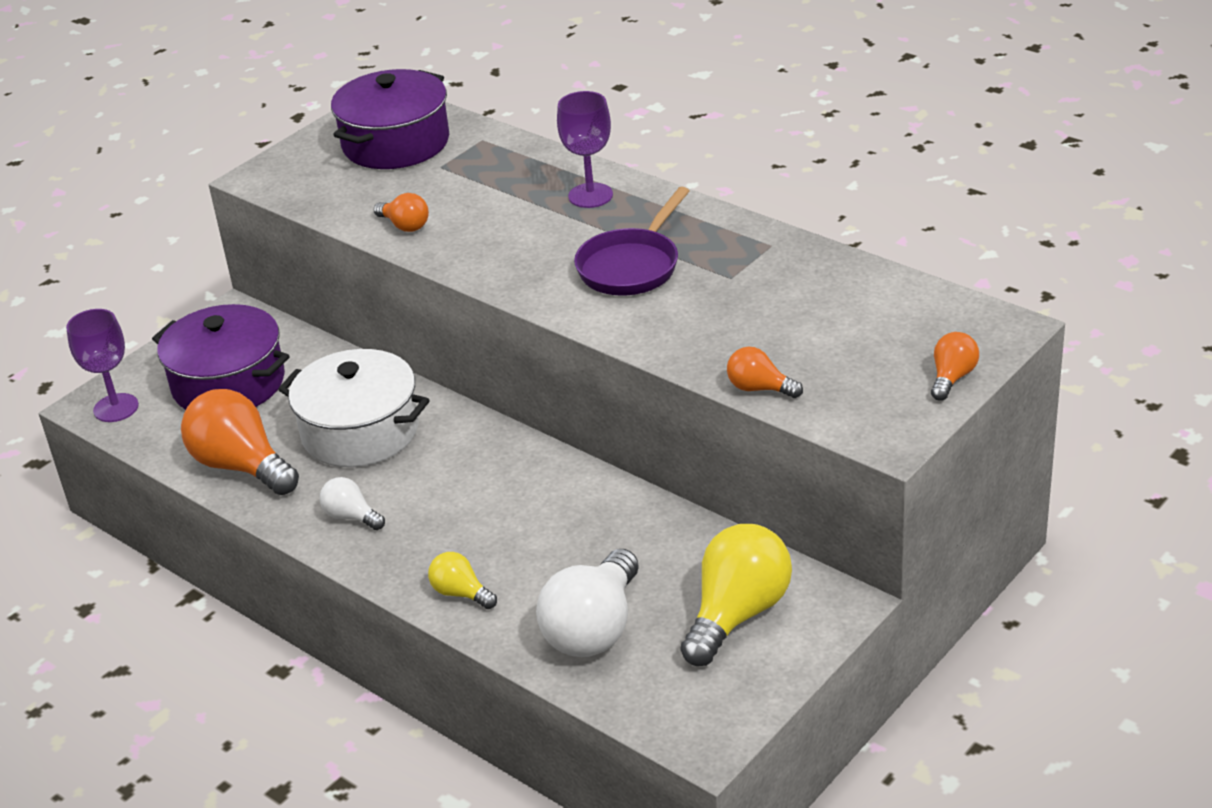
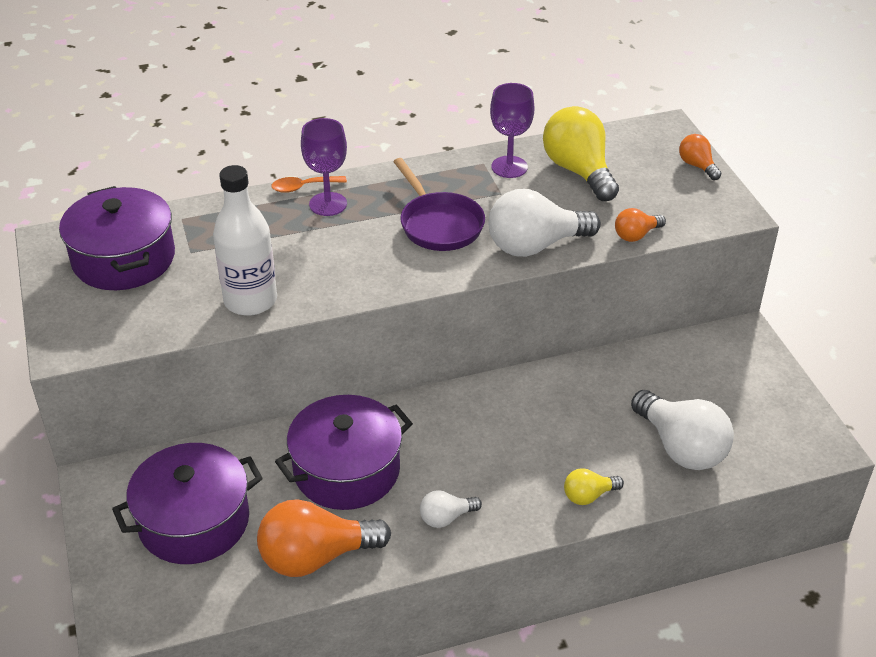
camera: 60 degrees left, 5 degrees up
(116, 408) = (142, 609): purple goblet -> purple goblet (509, 167)
(360, 431) = (347, 470): white pot -> purple pot
(405, 226) = (250, 301): orange light bulb -> white bottle
(601, 171) = (303, 187): none -> orange spoon
(664, 334) = (535, 245): none -> white light bulb
(737, 614) = (719, 379): yellow light bulb -> yellow light bulb (579, 171)

